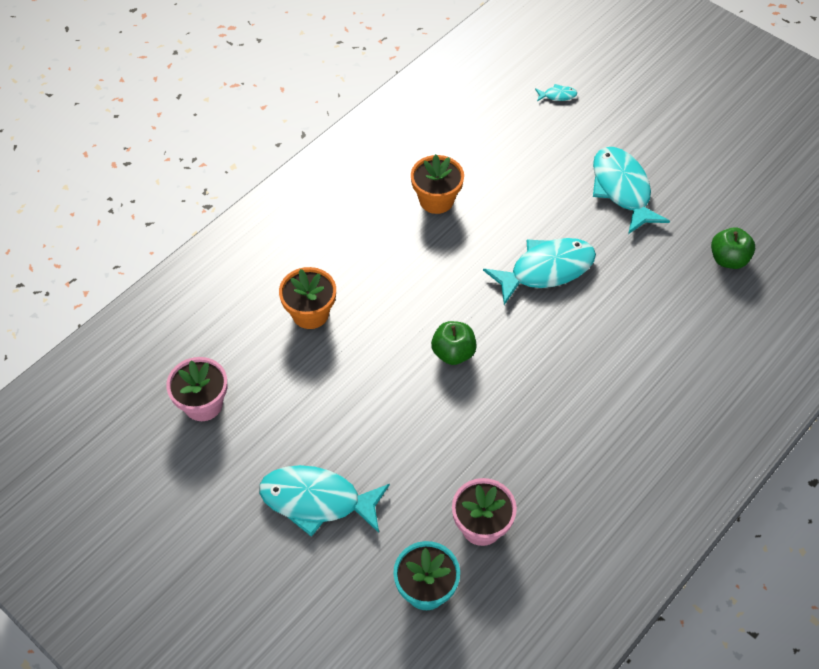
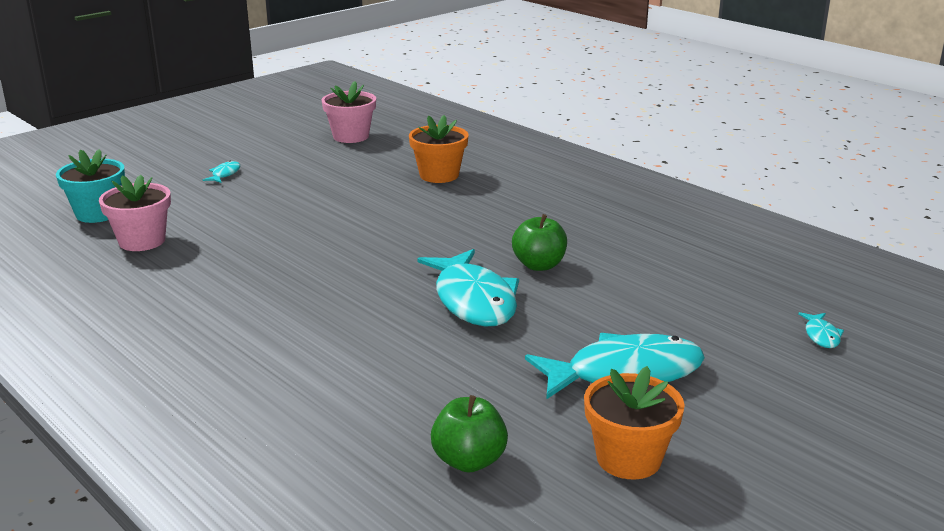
camera: 95 degrees right, 30 degrees down
(317, 500) = (224, 174): turquoise fish -> turquoise fish, size x0.41
(436, 200) = (596, 239): orange flower pot -> orange flower pot (628, 459)
(453, 353) = (364, 238): green apple -> green apple (539, 265)

